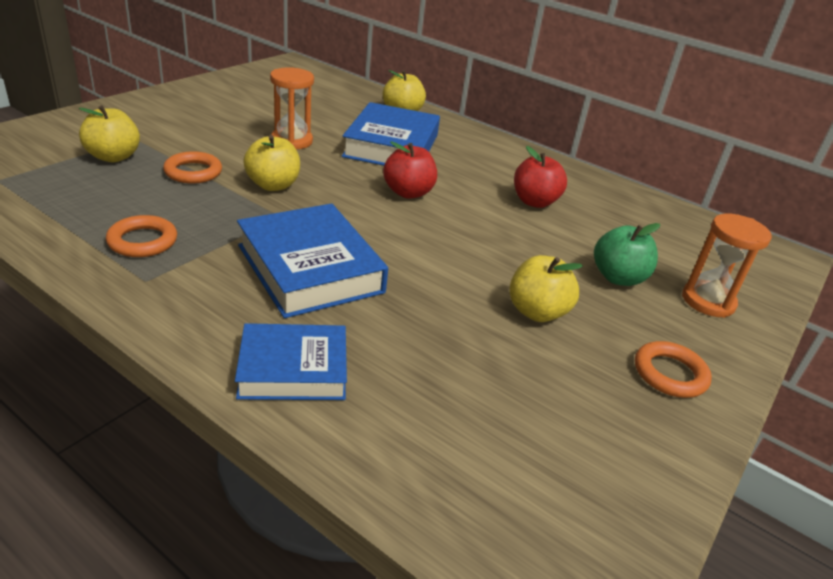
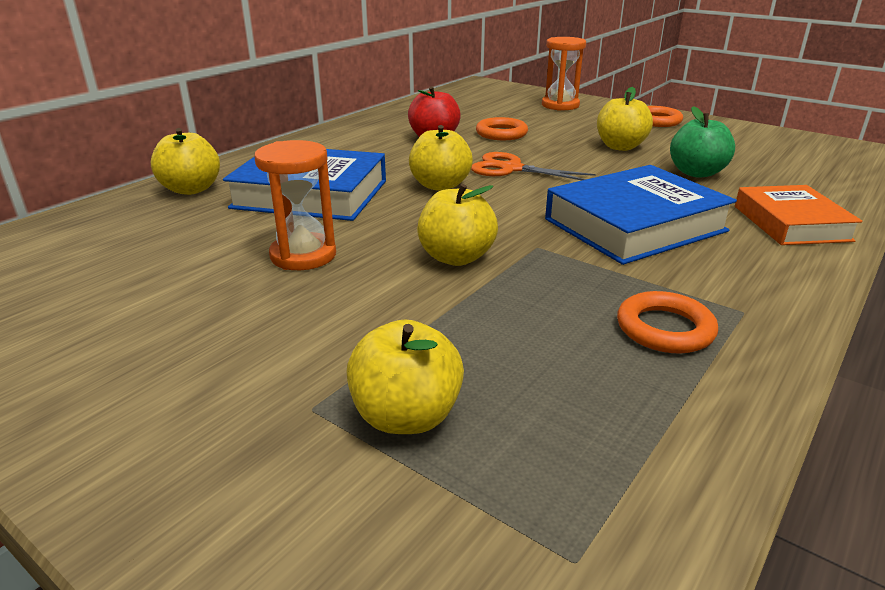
camera: 85 degrees left, 5 degrees down
(193, 172) = (439, 321): orange ring -> orange ring (501, 133)
(293, 369) = (791, 223): blue book -> orange book
(408, 193) = (440, 185): red apple -> yellow apple
(452, 230) = (511, 169): none -> orange scissors
(618, 278) = (549, 123): green apple -> green apple (696, 173)

